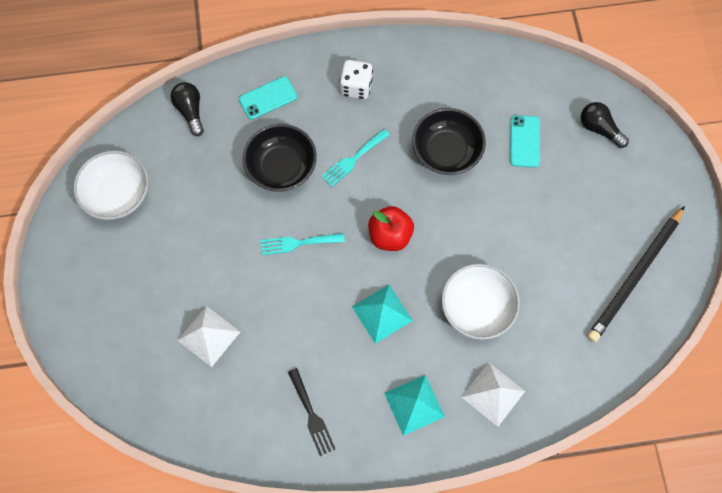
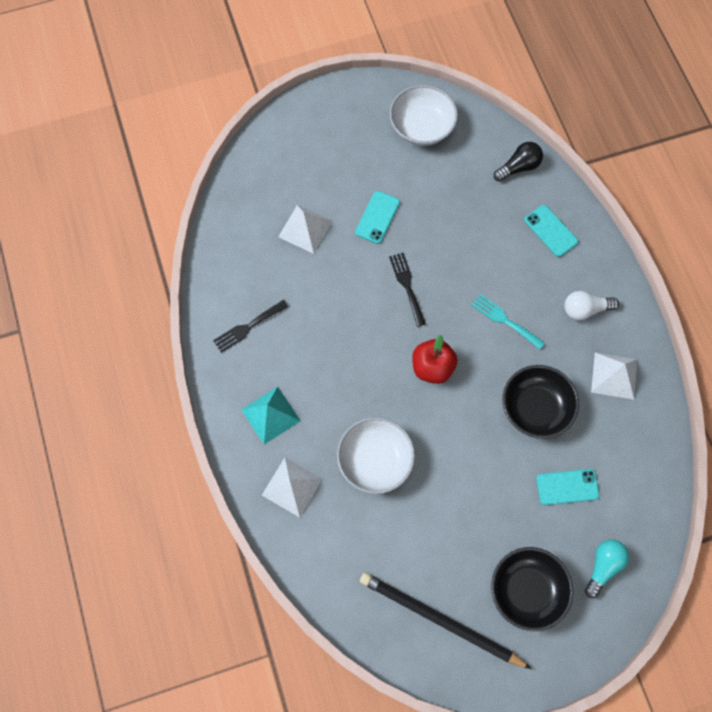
camera: 80 degrees right, 0 degrees up
(213, 258) = (377, 217): none -> turquoise phone
(281, 167) = (480, 257): black bowl -> black bowl (527, 590)
(297, 243) = (407, 285): turquoise fork -> black fork
(356, 87) = (585, 309): white dice -> white light bulb
(382, 313) = (352, 372): turquoise pyramid -> none
(425, 78) = (614, 375): none -> white pyramid
(599, 129) = (603, 566): black light bulb -> turquoise light bulb

